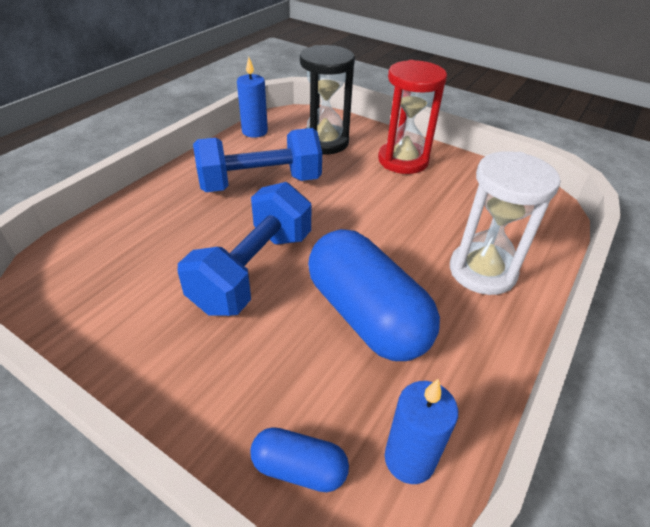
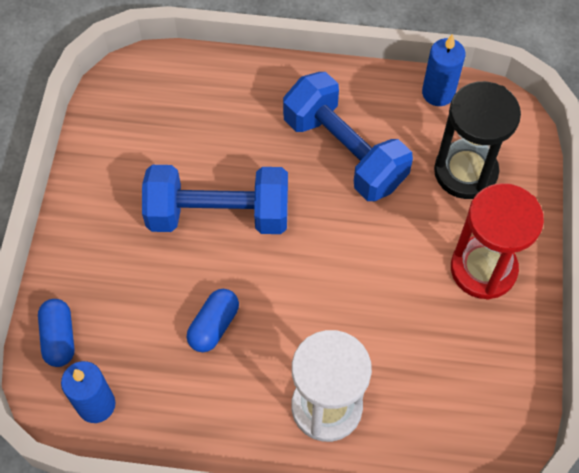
camera: 65 degrees right, 20 degrees up
(366, 315) = (214, 325): blue capsule -> blue capsule, size x0.48

